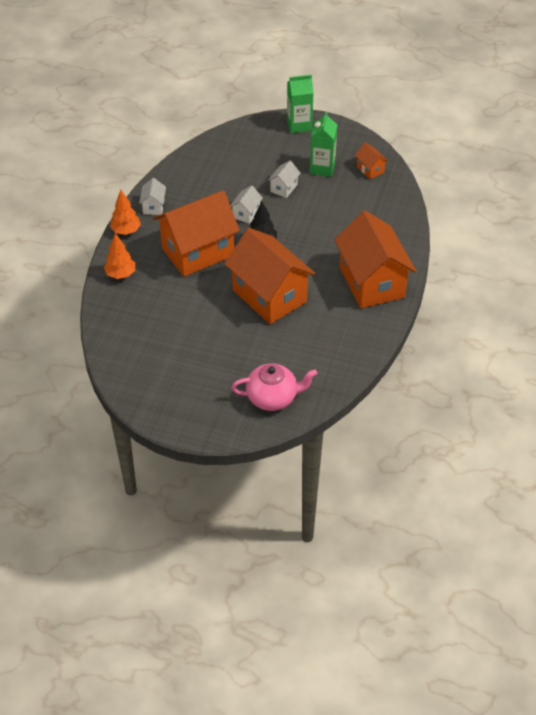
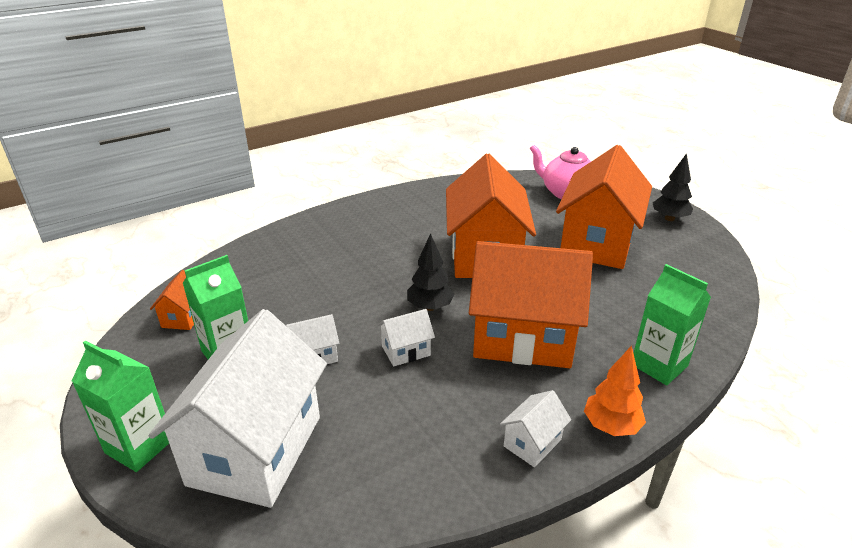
camera: 140 degrees left, 15 degrees down
(121, 274) = (659, 365): orange tree -> green carton
(177, 411) = (669, 218): none -> black tree
(256, 147) = (256, 450): none -> white house
(371, 282) = (371, 220): orange house -> orange house (597, 243)

